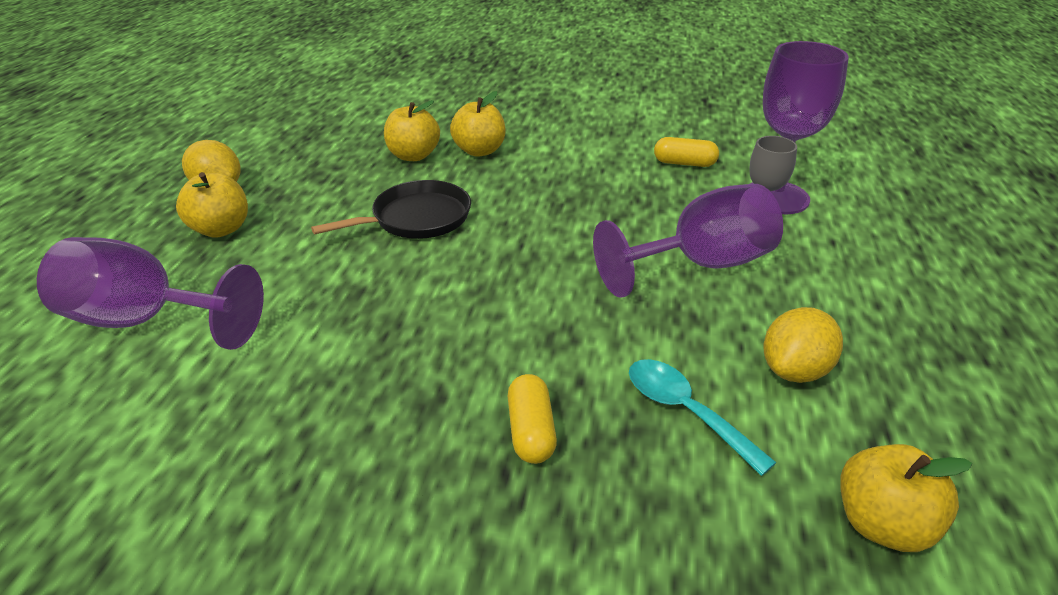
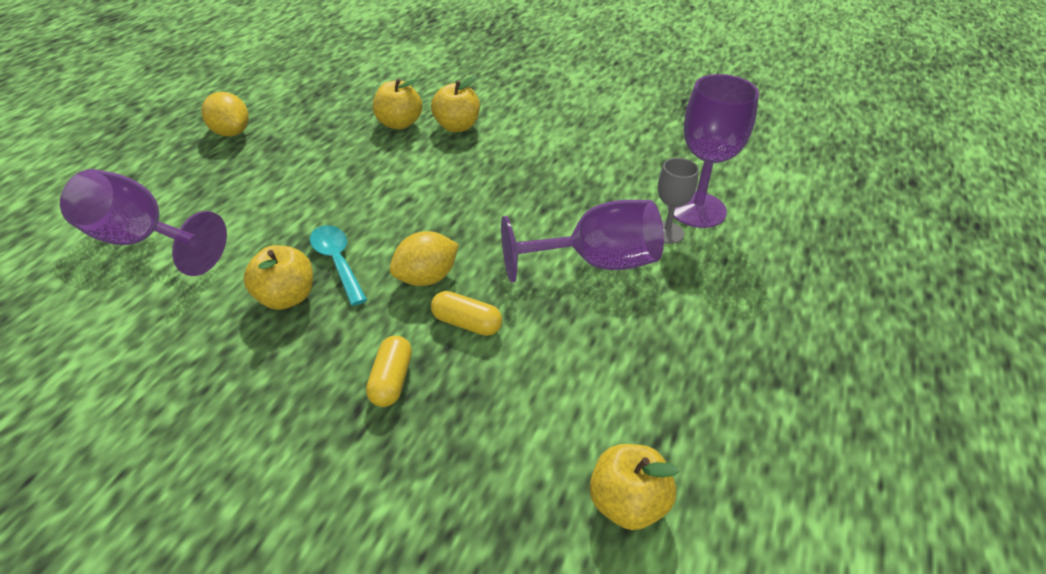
camera: 10 degrees right, 5 degrees up
(221, 229) = (220, 170): yellow apple -> yellow apple (285, 298)
(416, 218) = (377, 184): black pan -> none
(684, 163) = (631, 164): yellow capsule -> yellow capsule (466, 323)
(685, 411) = (518, 387): turquoise spoon -> turquoise spoon (337, 262)
(794, 370) = (626, 369): yellow lemon -> yellow lemon (426, 278)

